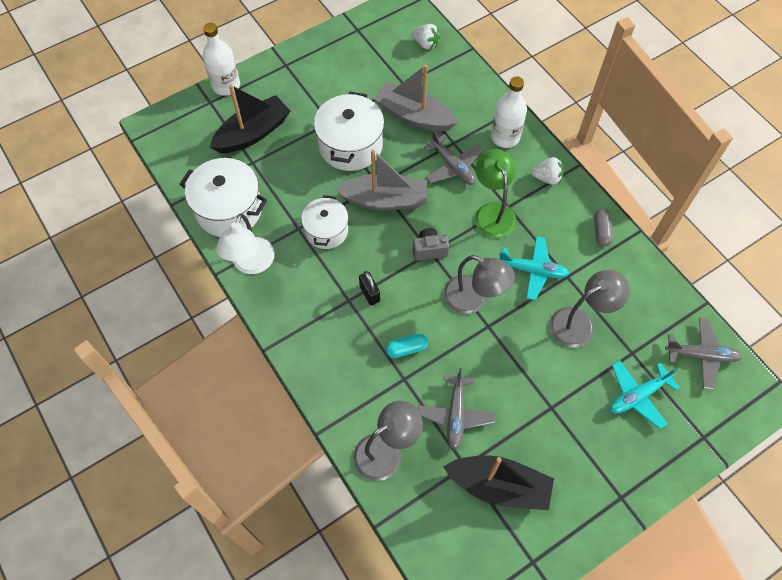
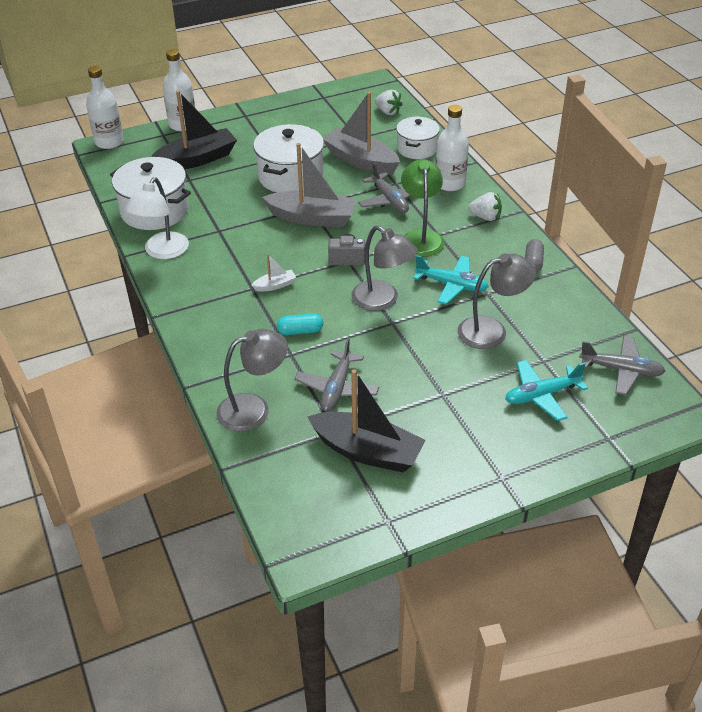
camera: 10 degrees right, 20 degrees down
(158, 119) = (109, 142): none -> white bottle
(326, 231) = (246, 235): white pot -> white pot (417, 148)
(369, 293) = (275, 285): black padlock -> white boat

